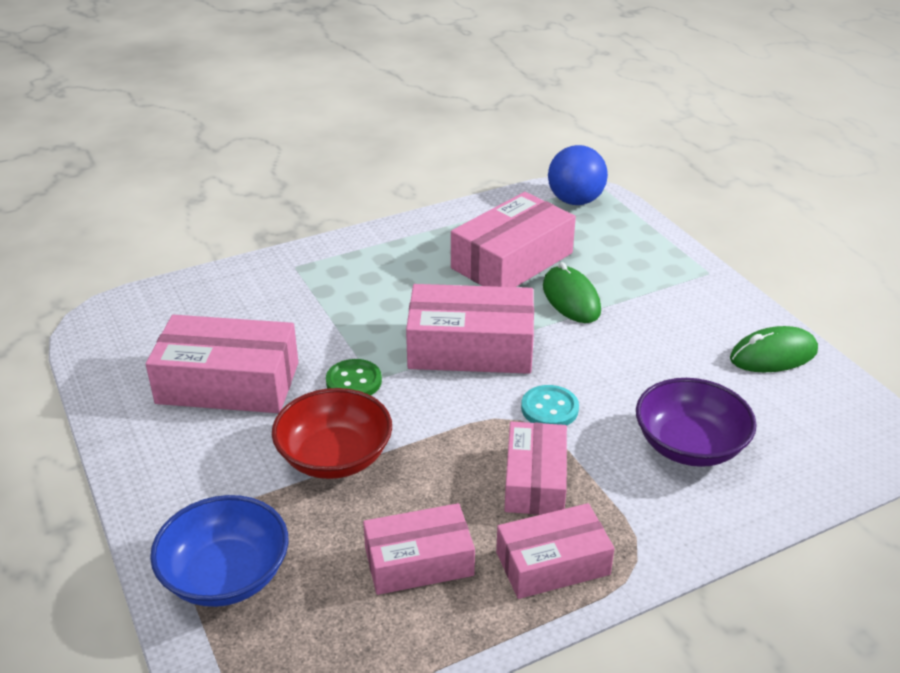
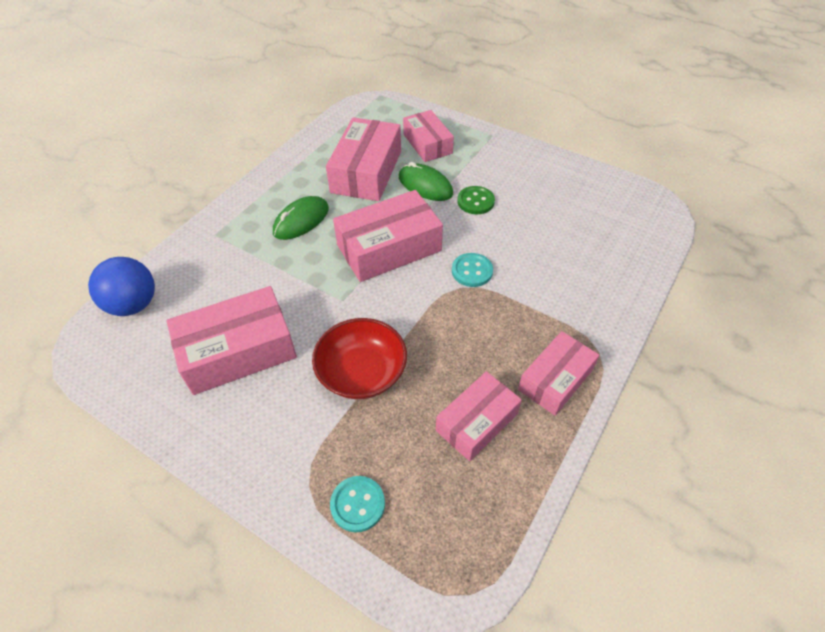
camera: 30 degrees left, 15 degrees up
(226, 575) = (357, 504): blue bowl -> turquoise button
(354, 381) = (330, 308): green button -> green button (475, 201)
(535, 481) = (502, 327): pink box -> pink box (427, 144)
(575, 201) = (374, 112): blue ball -> blue ball (133, 305)
(689, 445) = (569, 259): purple bowl -> none
(773, 355) = (568, 178): green mouse -> green mouse (301, 221)

